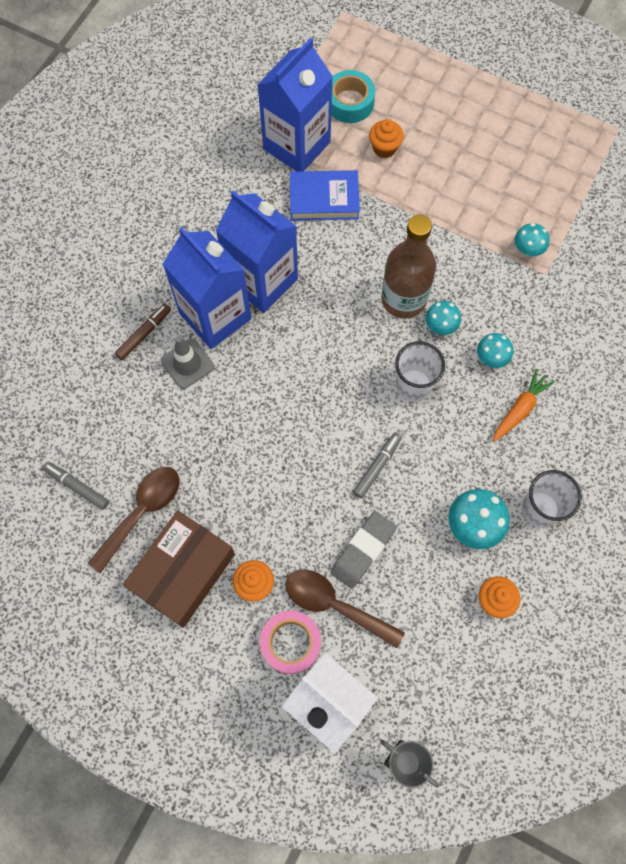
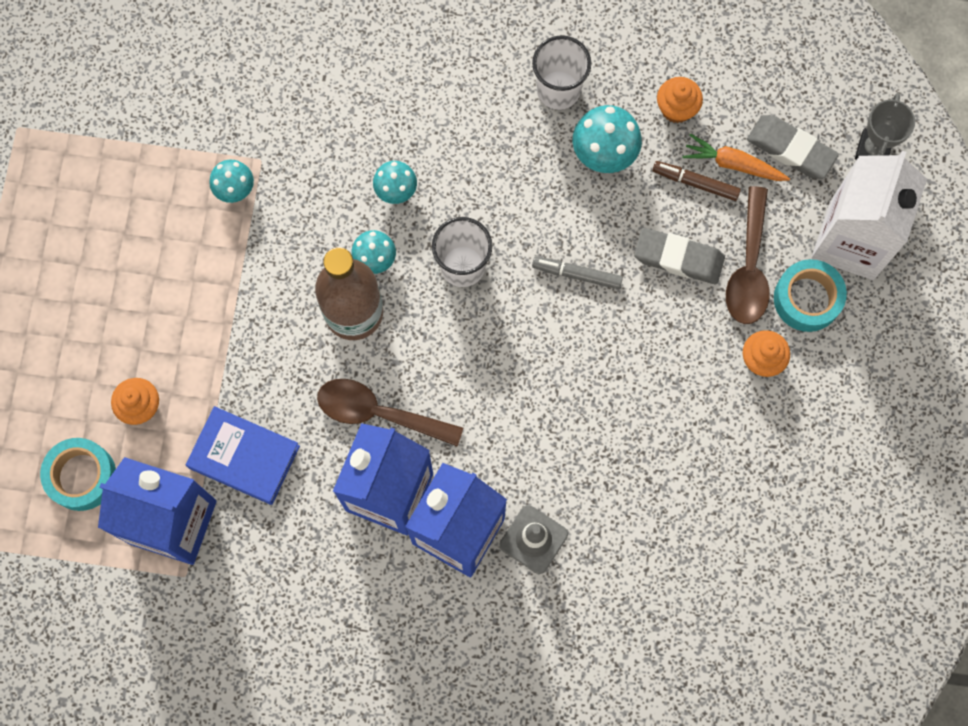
camera: 110 degrees left, 5 degrees up
(77, 486) = (734, 605): grey marker -> none
(142, 512) = (733, 516): brown spoon -> brown spoon (378, 413)
(144, 334) = (514, 609): brown marker -> brown marker (695, 183)
(183, 572) = (780, 442): brown box -> none
(290, 643) = (807, 299): pink tape -> turquoise tape
(324, 199) = (244, 457): blue book -> blue book turned 45 degrees counterclockwise
(426, 685) = (791, 149): none -> grey eraser
(520, 409) = (448, 142): orange carrot -> orange carrot (733, 164)

